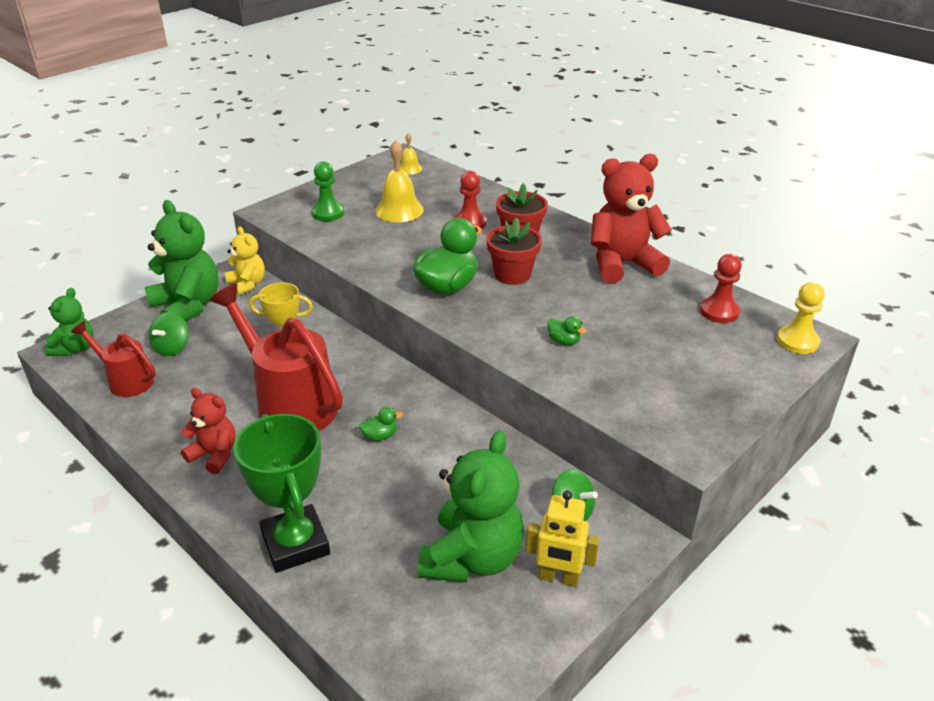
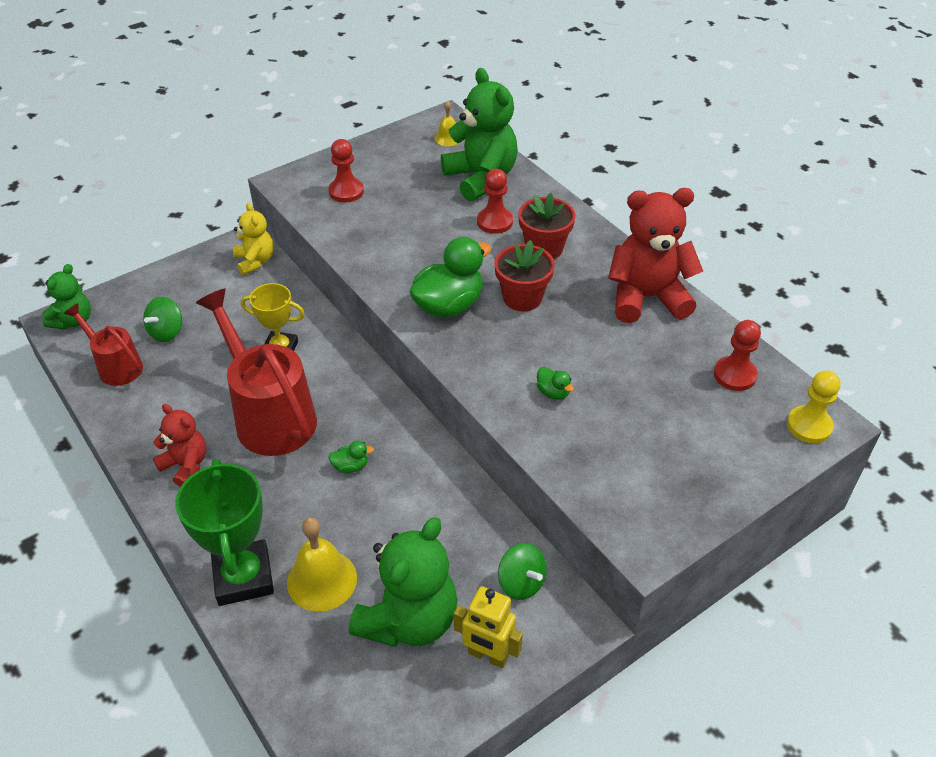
camera: 10 degrees right, 10 degrees up
(188, 306) = (191, 282): green teddy bear -> green teddy bear (481, 178)
(328, 213) = (346, 191): green pawn -> red pawn
(399, 210) = (423, 196): yellow bell -> yellow bell (322, 580)

